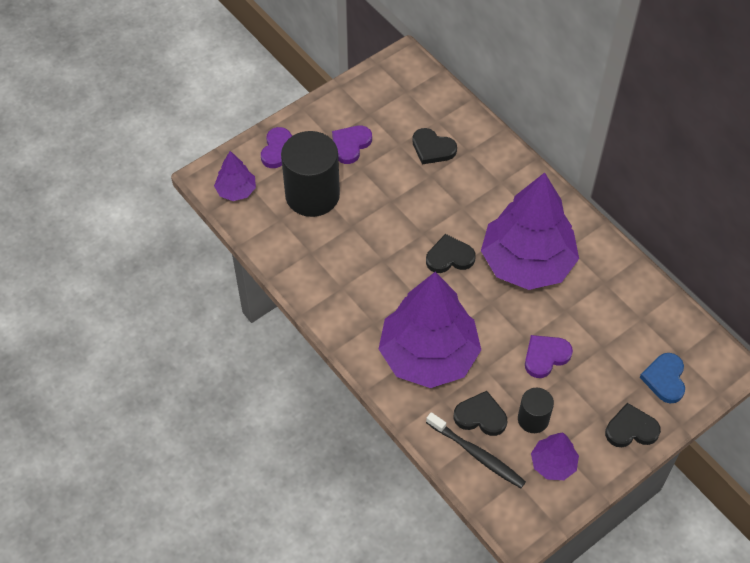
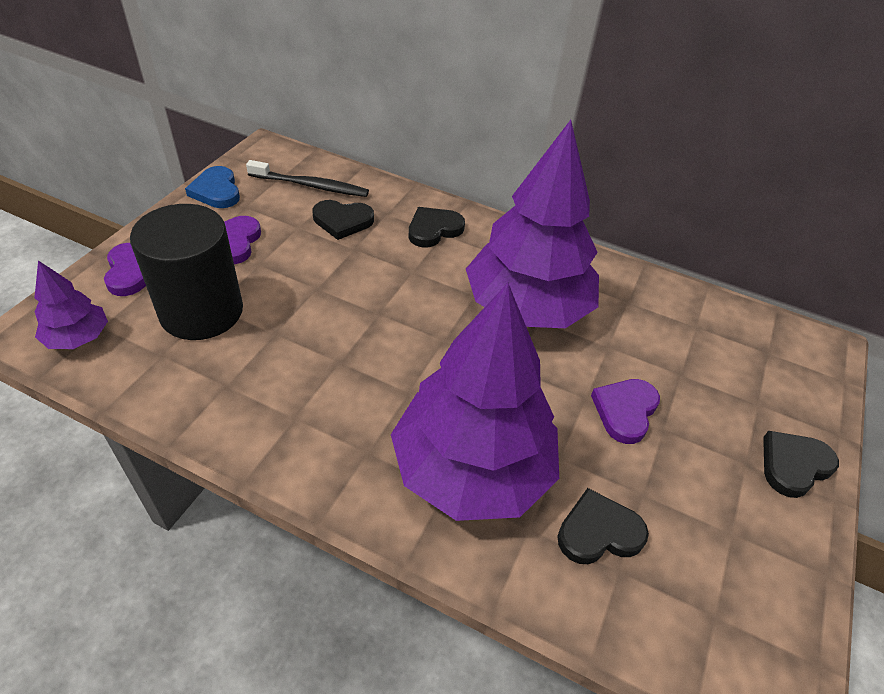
camera: 30 degrees left, 10 degrees down
(449, 257) = (428, 330): black heart -> black heart (434, 229)
(477, 454) = (633, 598): black toothbrush -> black toothbrush (311, 186)
(533, 419) = (669, 504): black cylinder -> none
(553, 464) = (742, 562): purple tree -> none
(665, 379) = (777, 386): blue heart -> blue heart (216, 191)

